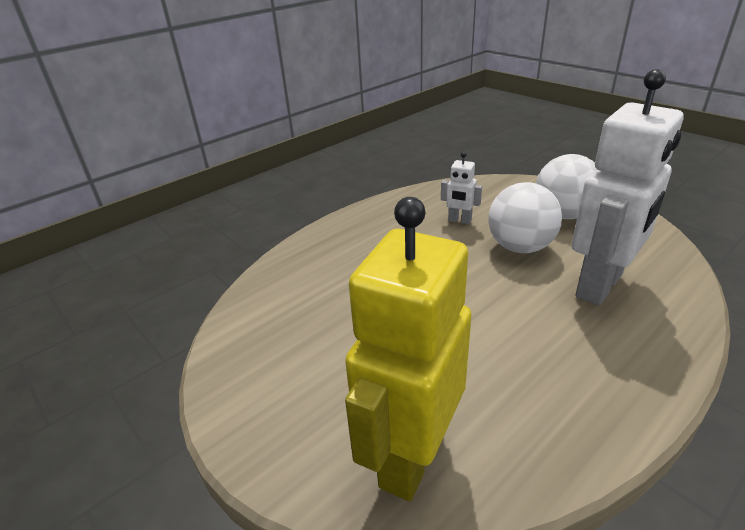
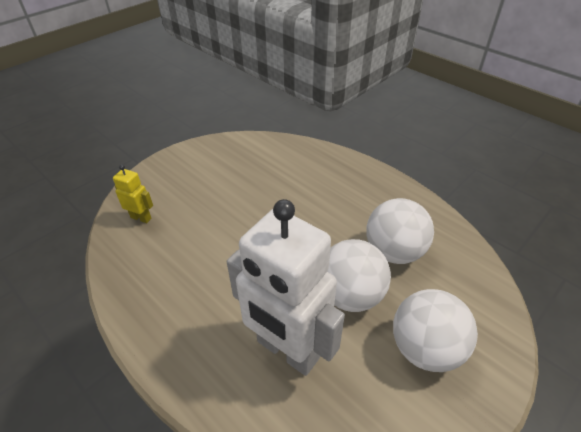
camera: 85 degrees right, 10 degrees up
(411, 457) = (141, 218): yellow robot -> yellow robot, size x0.43
(459, 221) = (394, 252): white robot -> white ball

